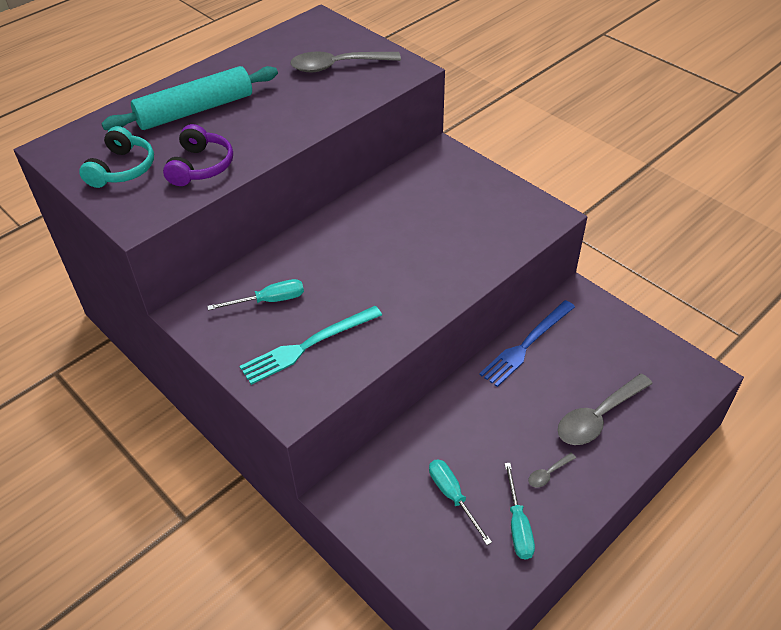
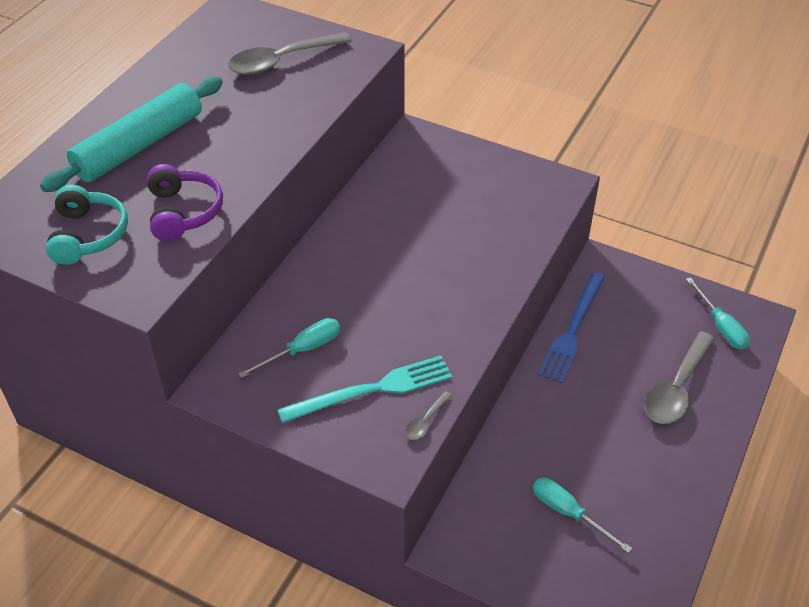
camera: 20 degrees left, 0 degrees up
(308, 346) = (372, 390): turquoise fork -> turquoise fork turned 150 degrees counterclockwise
(518, 525) = (646, 523): turquoise screwdriver -> turquoise screwdriver (720, 326)
(548, 473) = (653, 461): grey spoon -> grey spoon (426, 421)

